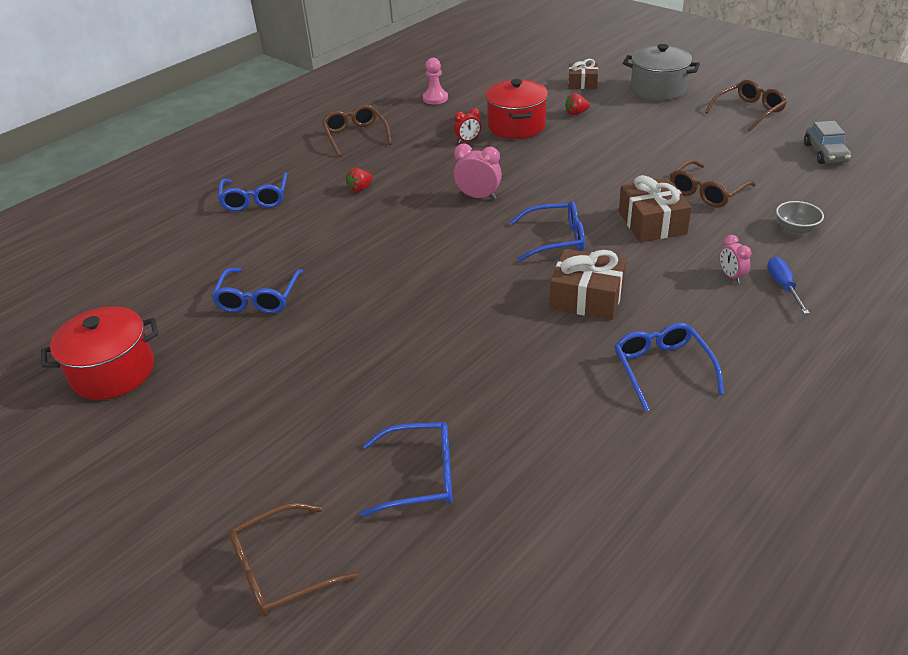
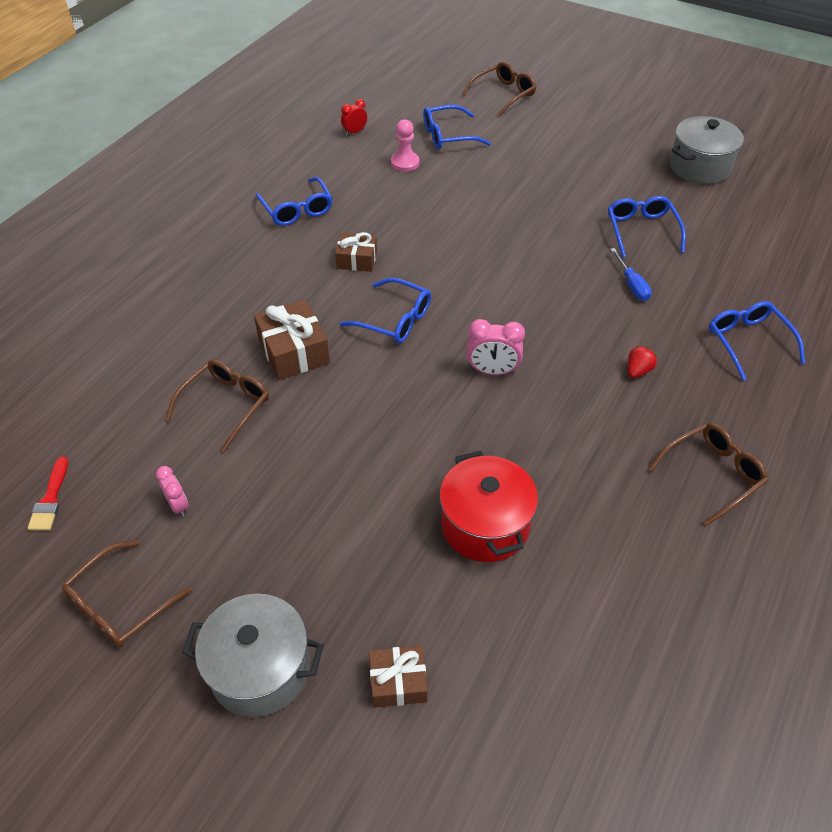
camera: 165 degrees right, 10 degrees up
(113, 372) = (699, 167): red pot -> grey pot
(356, 136) = (711, 475): brown glasses -> brown glasses turned 90 degrees counterclockwise
(435, 98) = (646, 598): pink pawn -> pink pawn (405, 163)
(468, 141) = (544, 479): red clock -> red clock (354, 132)
(555, 239) = (394, 319): blue glasses -> blue glasses turned 135 degrees counterclockwise
(576, 113) = (398, 571): red strawberry -> none
(587, 297) = (357, 260): brown gift -> brown gift, size x0.65
(731, 276) = (226, 294): pink clock -> pink clock (178, 505)
(783, 286) = (182, 288): blue screwdriver -> blue screwdriver (632, 285)
(795, 229) = (144, 357): grey bowl -> none
(825, 153) = (50, 499): grey car -> red brush

